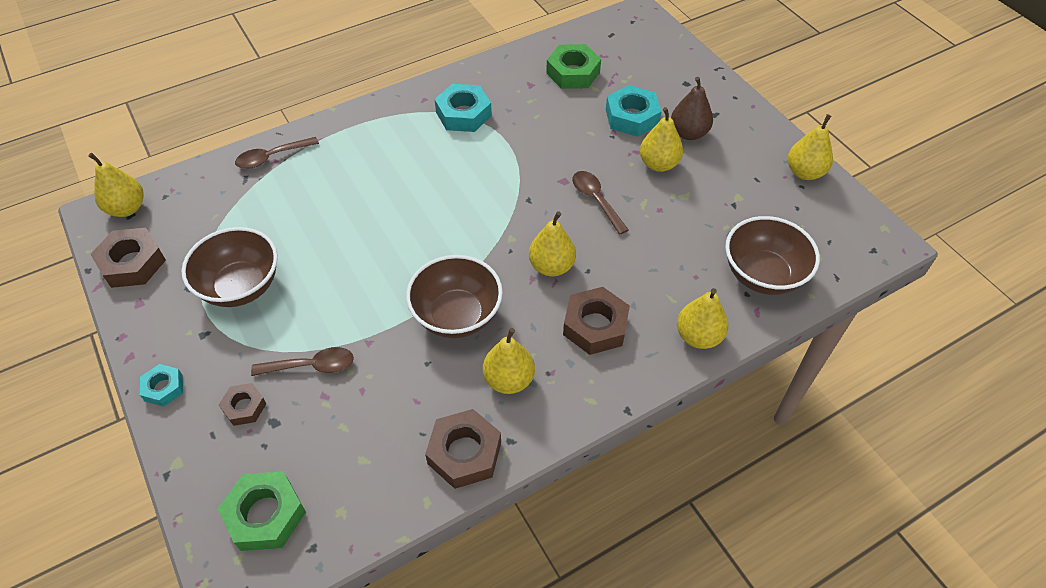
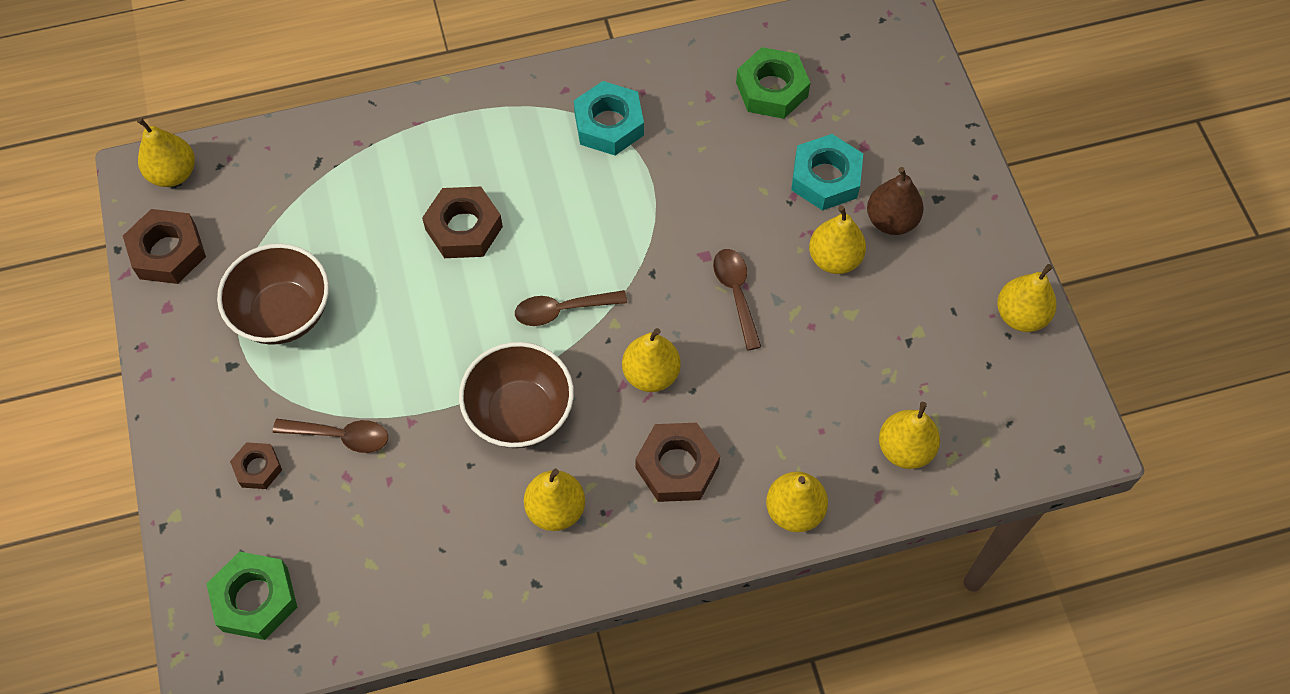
camera: 15 degrees right, 10 degrees up
(164, 388) = (176, 422): turquoise nut -> none
(272, 157) = (355, 137): brown spoon -> brown spoon (562, 310)
(464, 453) = (481, 584): brown nut -> brown nut (464, 228)
(762, 275) = (905, 449): brown bowl -> yellow pear

